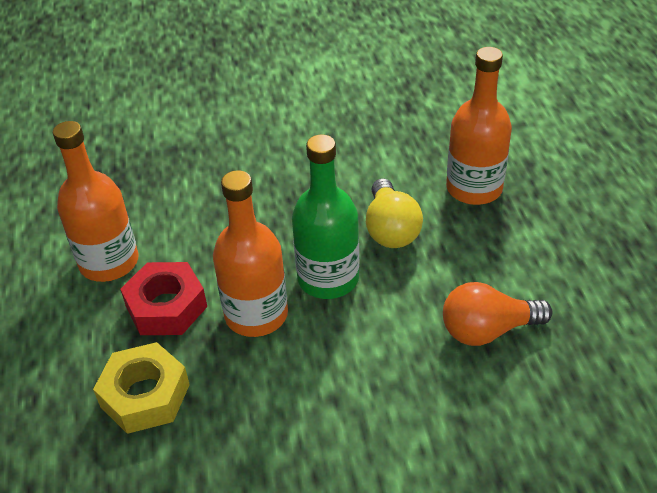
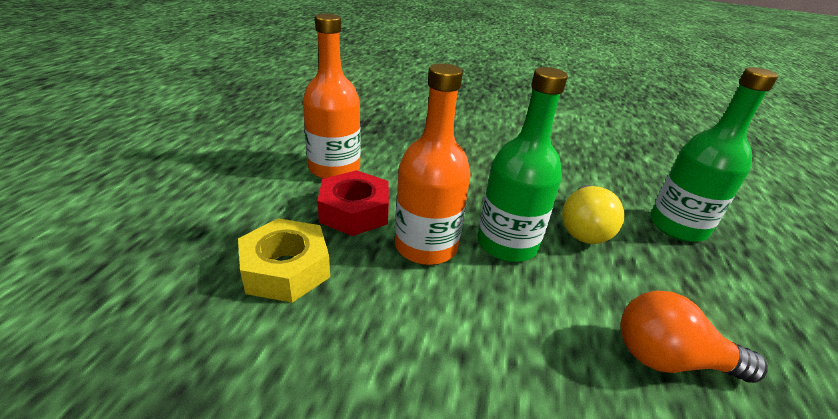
camera: 20 degrees right, 10 degrees down
(474, 188) = (677, 226): orange bottle -> green bottle

